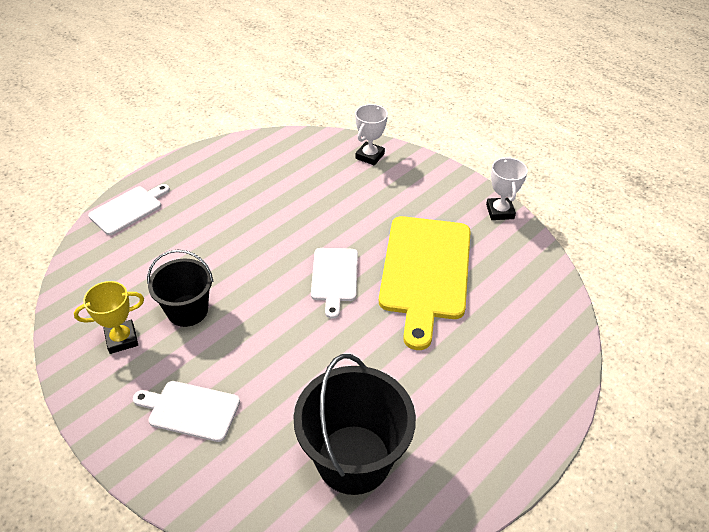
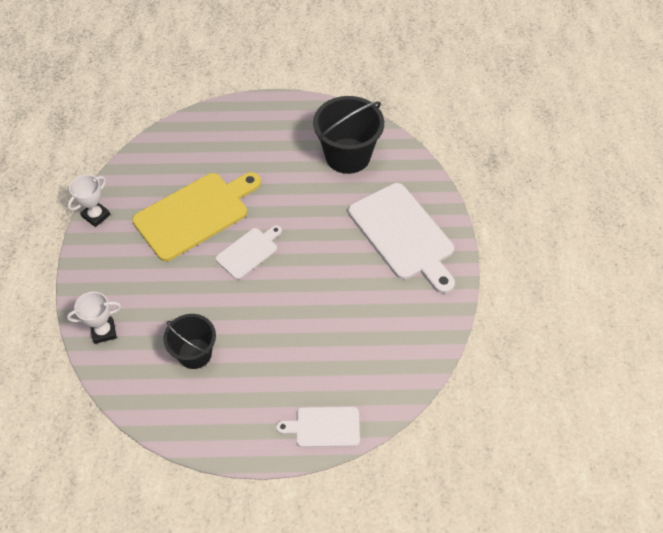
camera: 135 degrees left, 10 degrees up
(122, 339) = (409, 308): yellow trophy -> none
(187, 310) = (355, 298): black bucket -> black bucket (195, 353)
(190, 410) = (403, 235): white cutting board -> white cutting board, size x1.88

